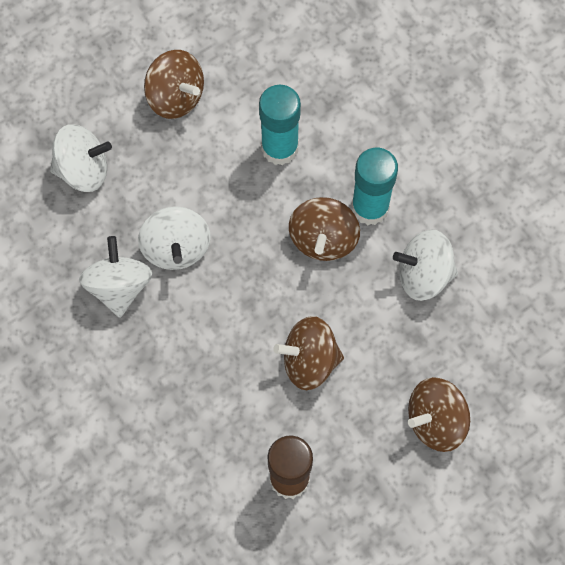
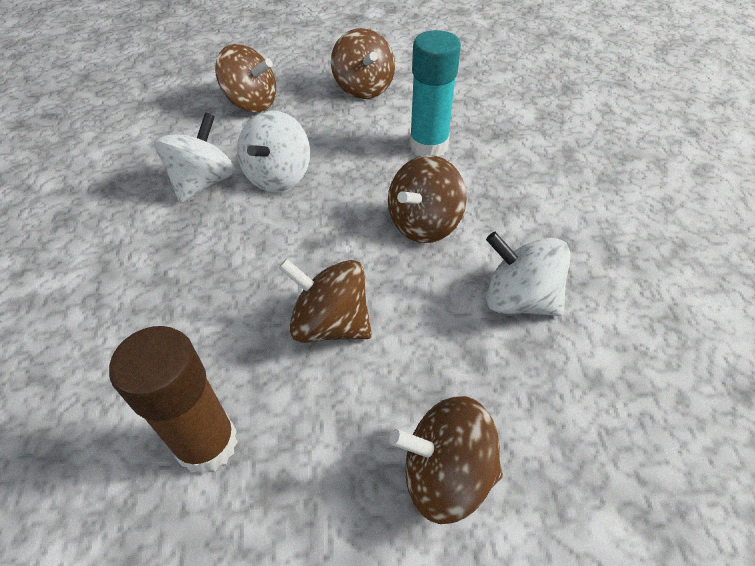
camera: 30 degrees right, 20 degrees down
(83, 169) = (251, 103): white spinning top -> brown spinning top
(370, 207) = (490, 218): turquoise glue stick -> none

